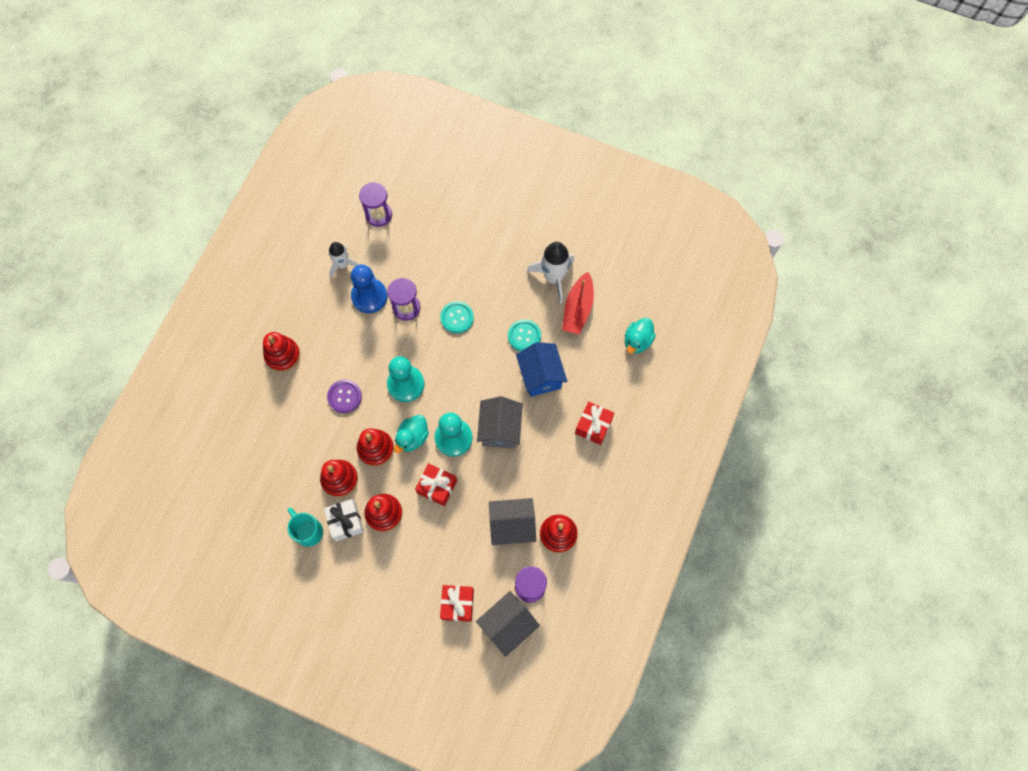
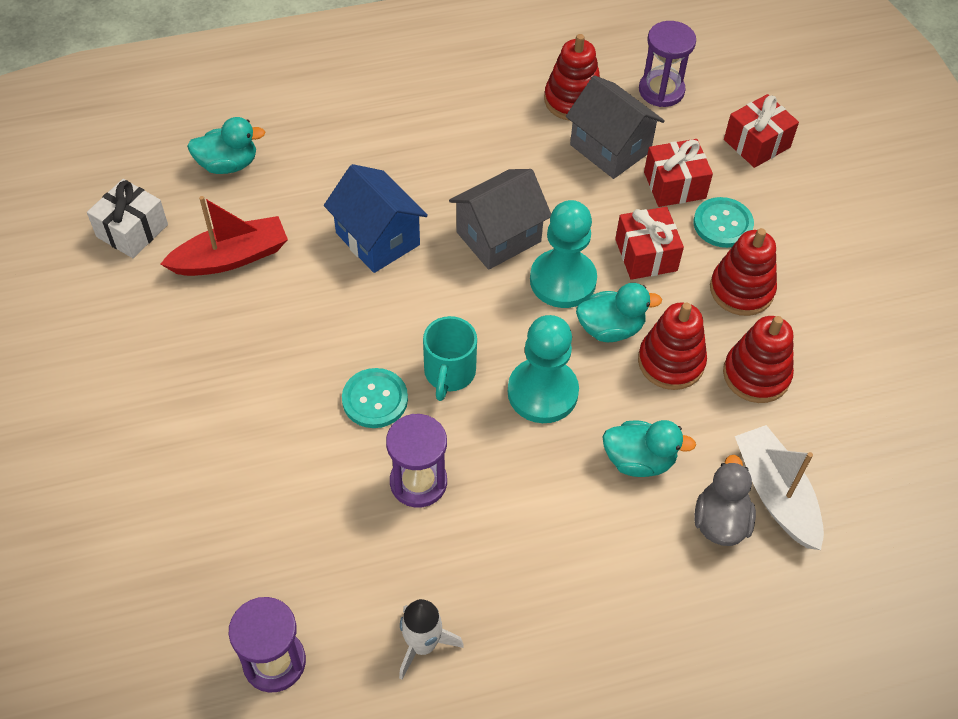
camera: 130 degrees left, 15 degrees down
(282, 355) = (664, 607): red stacking toy -> none
(285, 436) = (775, 494): none -> white boat
(294, 405) = (720, 521): none -> grey duck
(308, 531) = (859, 360): turquoise mug -> turquoise mug (449, 373)
(344, 396) = (639, 460): purple button -> turquoise duck
(346, 522) = (799, 325): white gift -> white gift (132, 230)
(369, 296) = (445, 553): blue pawn -> none
(507, 625) = (724, 85): grey house -> none
(524, 336) = (331, 295): turquoise button -> turquoise button (723, 224)
(540, 376) = (377, 239): blue house -> blue house turned 75 degrees counterclockwise
(553, 277) = (199, 317): white rocket -> none
(593, 426) = (398, 143): red gift -> red gift (674, 185)

